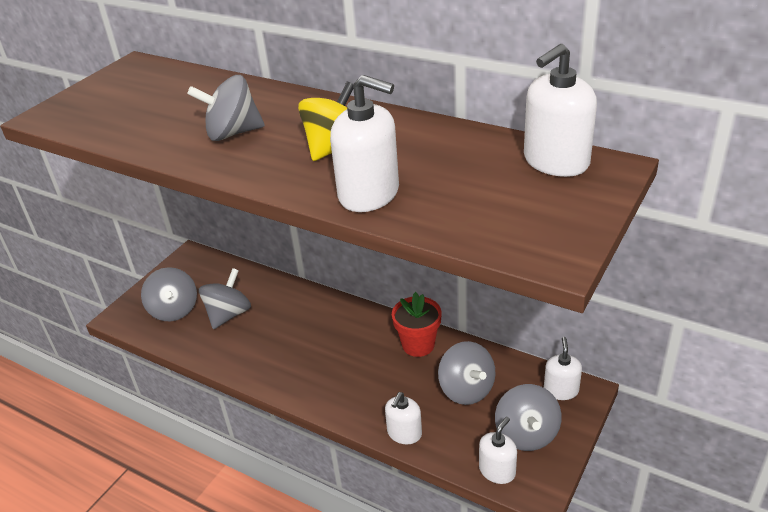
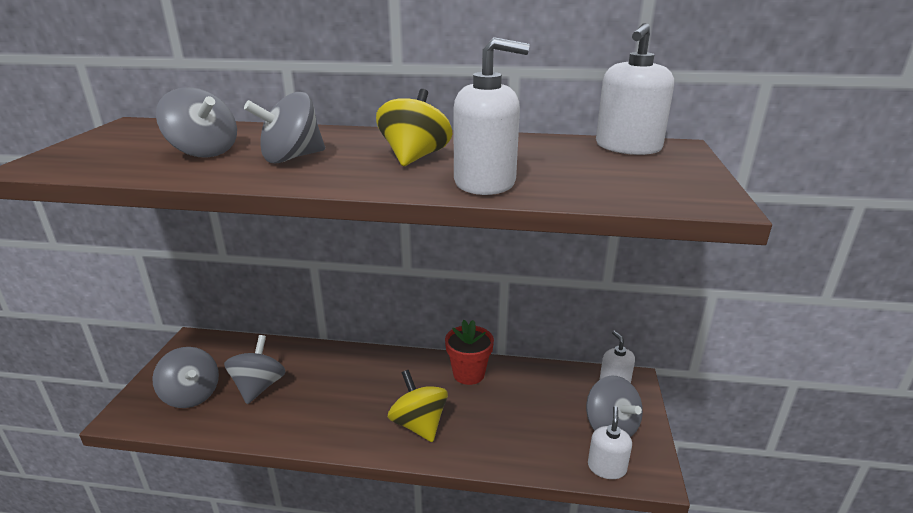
camera: 25 degrees left, 10 degrees down
(347, 384) = (419, 424): none -> yellow spinning top
(404, 433) = (501, 456): white soap dispenser -> none
(466, 389) = (535, 402): grey spinning top -> grey spinning top (204, 152)

